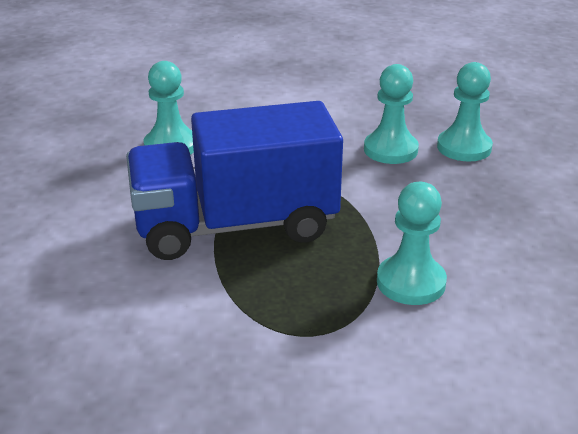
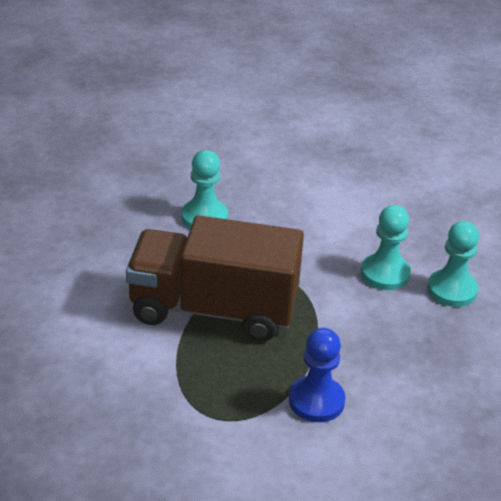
camera: 20 degrees right, 5 degrees up
(235, 226) = (213, 309): blue truck -> brown truck
(411, 282) = (316, 401): turquoise pawn -> blue pawn

